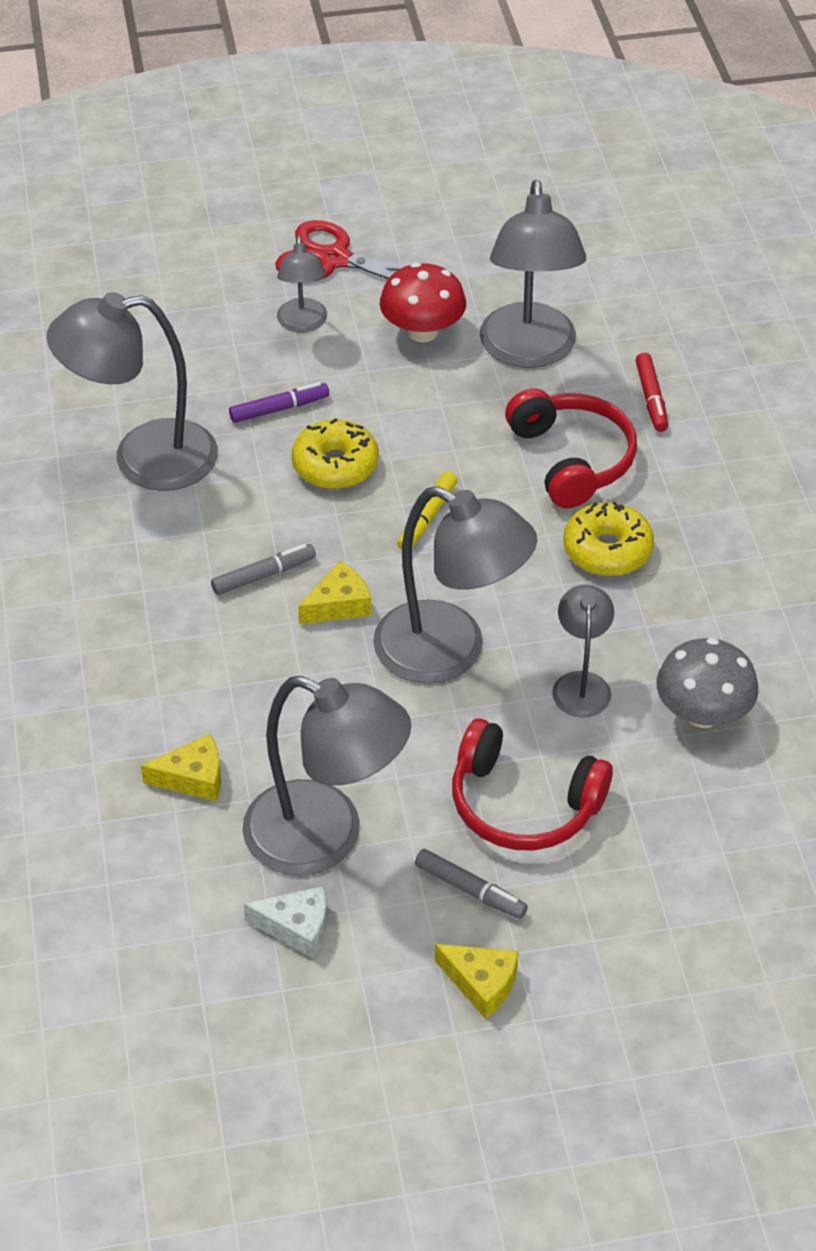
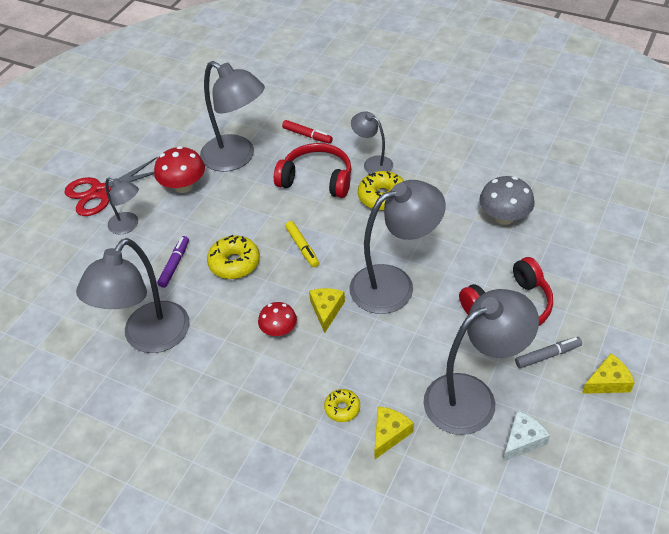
camera: 50 degrees left, 0 degrees up
(194, 709) = (342, 408): none -> yellow donut
(264, 575) = (279, 330): grey marker -> red mushroom
(581, 684) = (454, 248): grey lamp -> grey lamp (373, 163)

